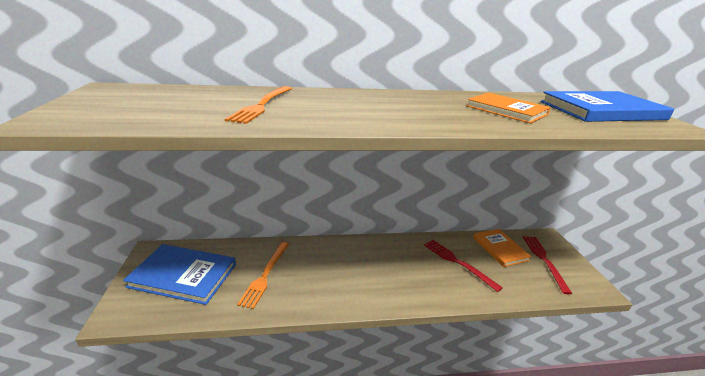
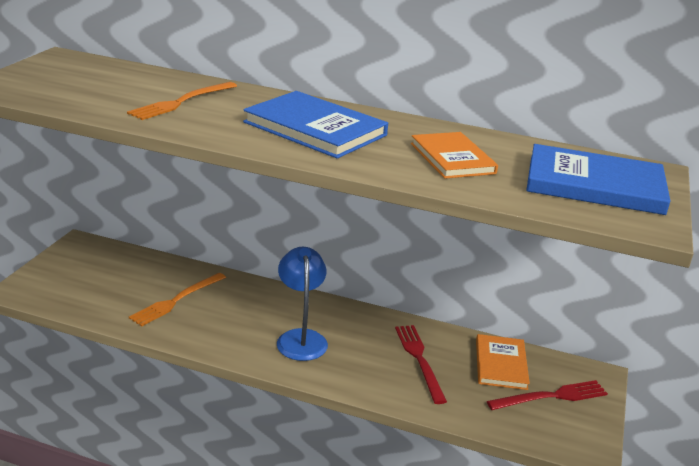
camera: 25 degrees right, 0 degrees up
(183, 275) = (96, 275): blue book -> blue book (315, 129)
(376, 274) = (301, 338): none -> blue lamp
(544, 260) = (551, 397): red fork -> red fork turned 45 degrees clockwise

